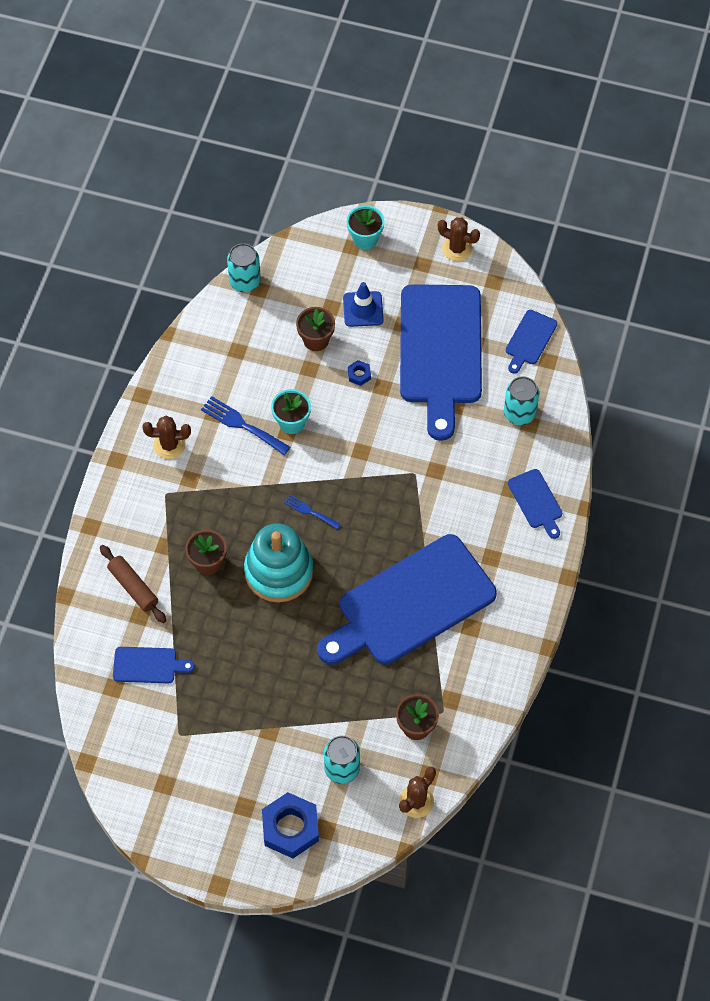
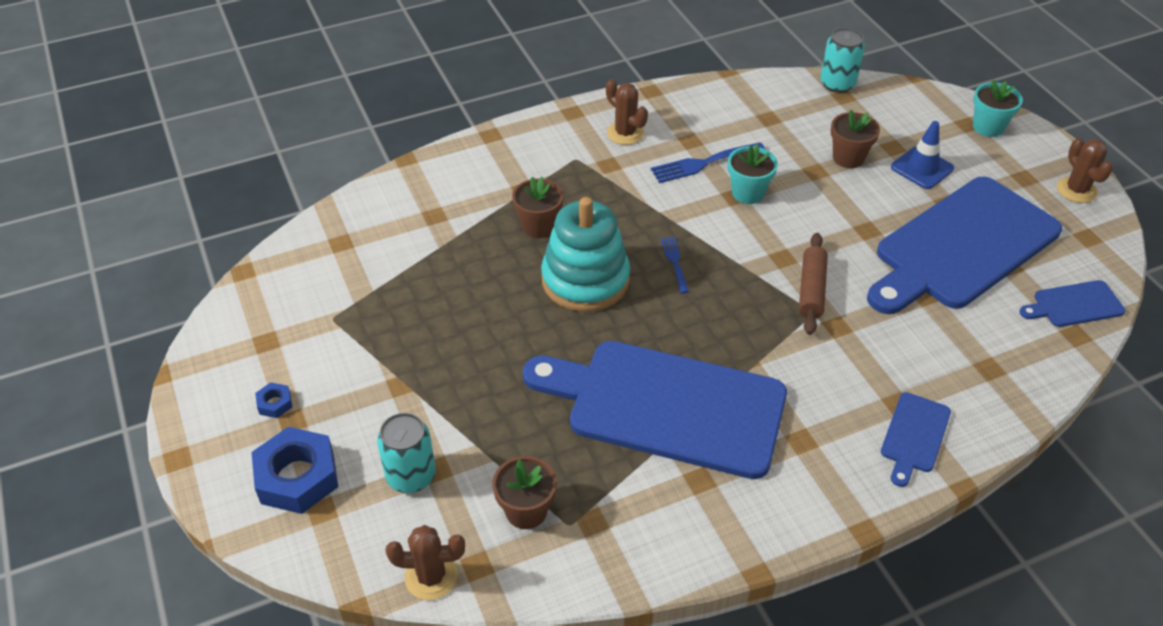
camera: 50 degrees right, 15 degrees down
(133, 587) = (459, 194): brown rolling pin -> brown rolling pin (811, 290)
(148, 665) = (387, 251): blue cutting board -> none
(242, 424) = (703, 163): blue fork -> blue fork turned 105 degrees counterclockwise
(359, 375) = (856, 206): blue nut -> blue nut (275, 403)
(519, 413) = (988, 351): turquoise can -> none

